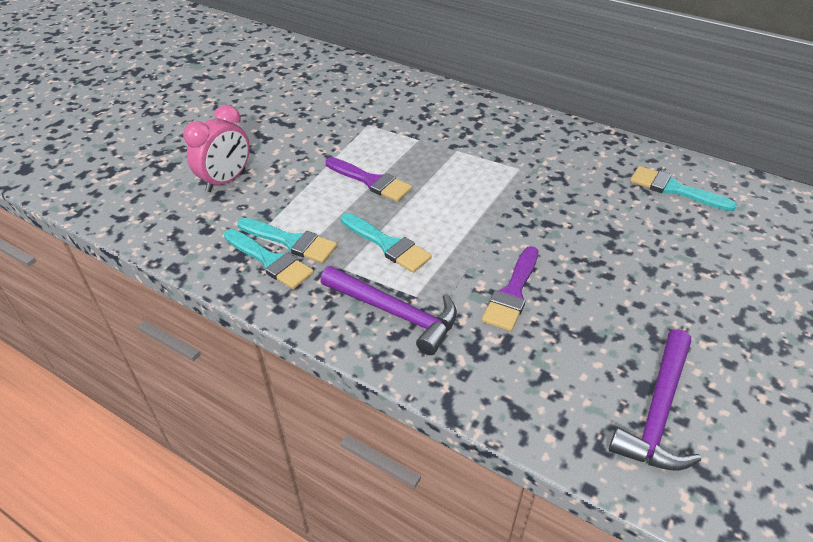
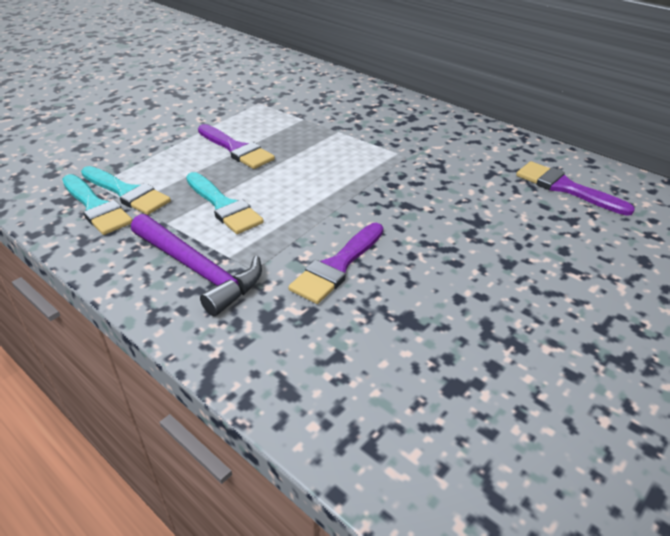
camera: 10 degrees right, 5 degrees down
(226, 180) = (94, 135): pink clock -> none
(657, 412) = (460, 416): purple hammer -> none
(674, 189) = (565, 188): turquoise brush -> purple brush

